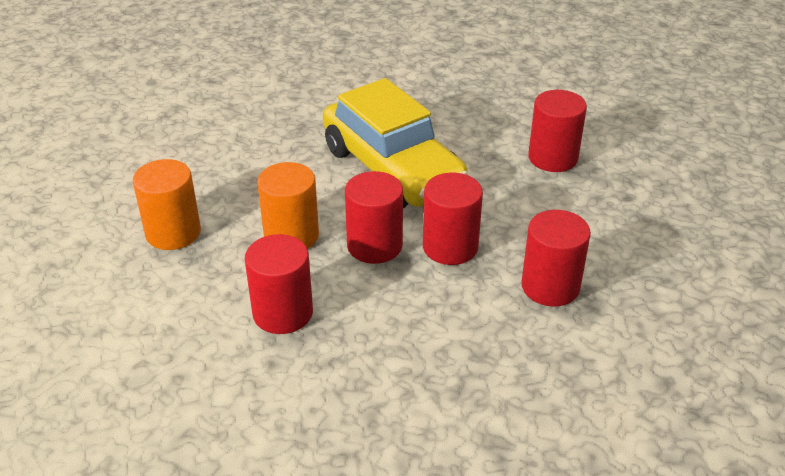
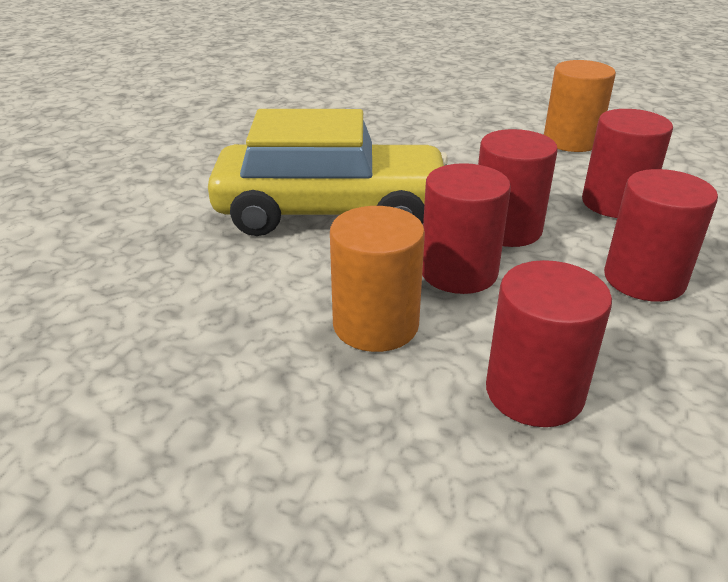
camera: 55 degrees left, 5 degrees down
(173, 232) = (240, 438): orange cylinder -> orange cylinder (571, 141)
(553, 158) = (422, 136): red cylinder -> red cylinder (644, 279)

